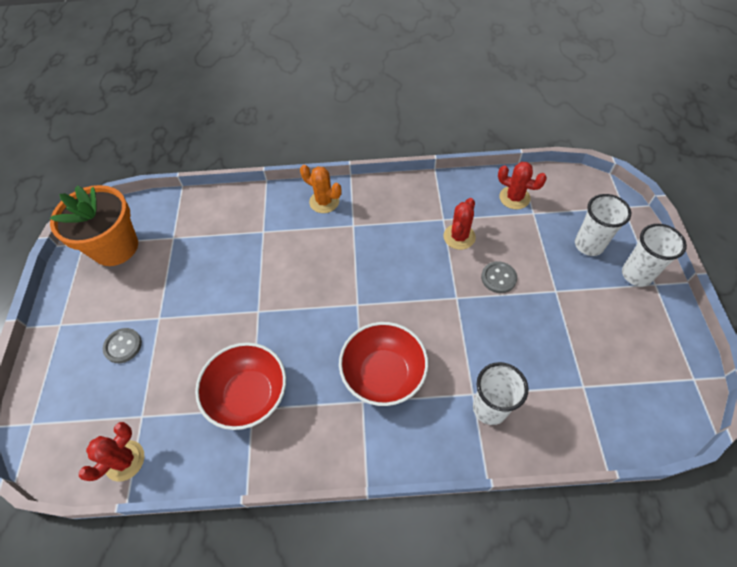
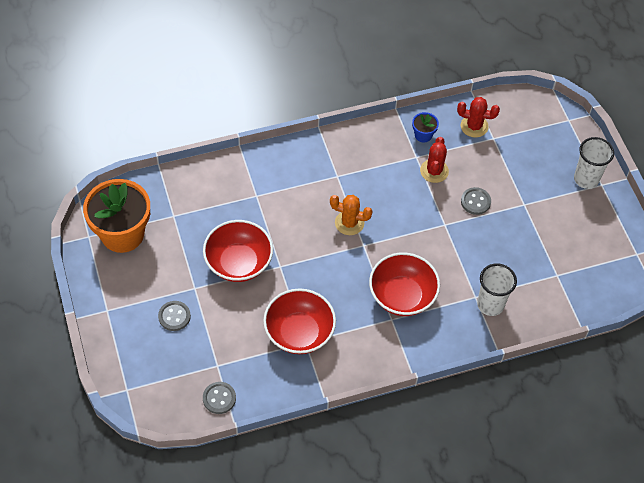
camera: 20 degrees left, 0 degrees up
(124, 460) = (219, 398): red cactus -> grey button
(216, 299) = (238, 263): none -> red bowl
(324, 202) = (303, 158): orange cactus -> orange cactus (349, 223)
(456, 198) = (423, 135): none -> blue flower pot
(588, 245) = (544, 160): white cup -> none

